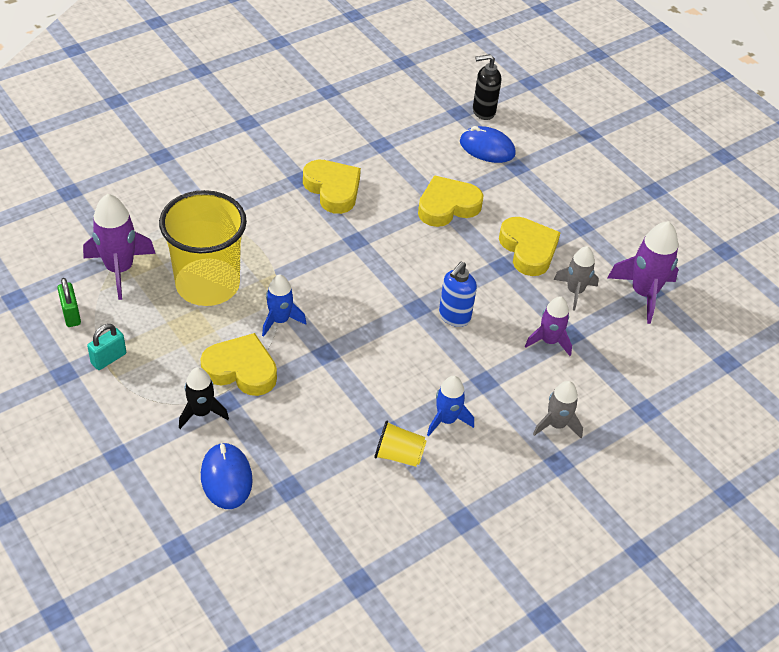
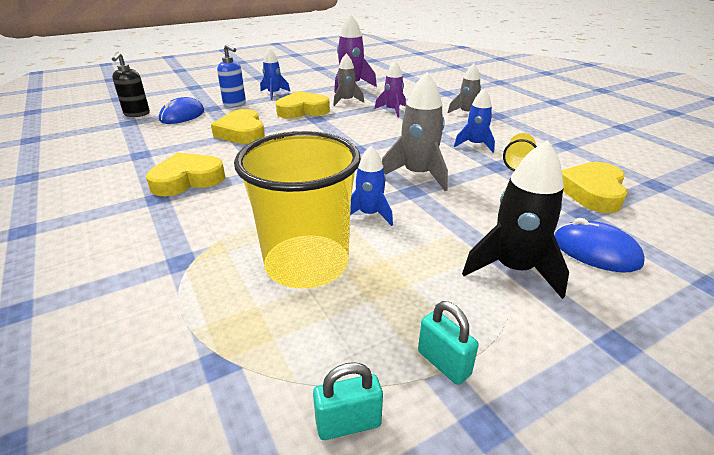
camera: 80 degrees left, 15 degrees down
(71, 314) = (348, 423): green padlock -> turquoise padlock
(119, 269) = (253, 356): purple rocket -> none
(201, 412) = (513, 269): black rocket -> black rocket, size x1.57
(226, 478) = (595, 251): blue mouse -> blue mouse turned 45 degrees clockwise
(241, 370) = (442, 240): yellow heart -> yellow heart (592, 192)
(360, 359) = (418, 175): none -> grey rocket
(454, 317) = (368, 137): blue soap dispenser -> blue soap dispenser (235, 104)
(583, 214) = (274, 94): none -> blue rocket

